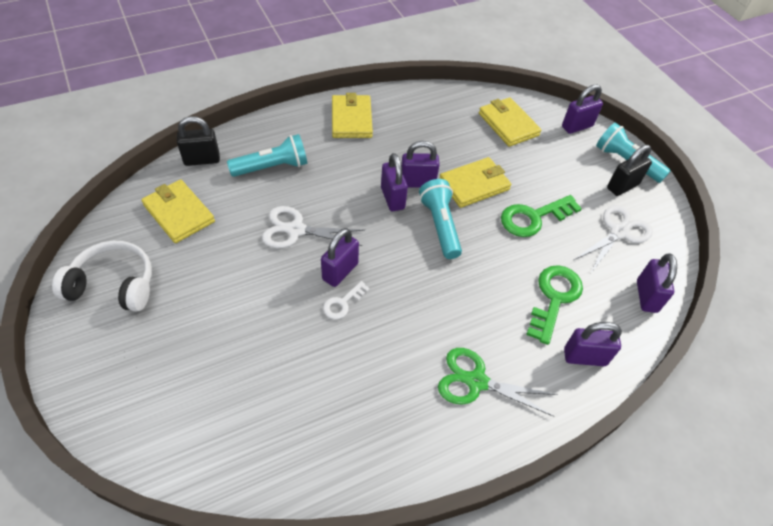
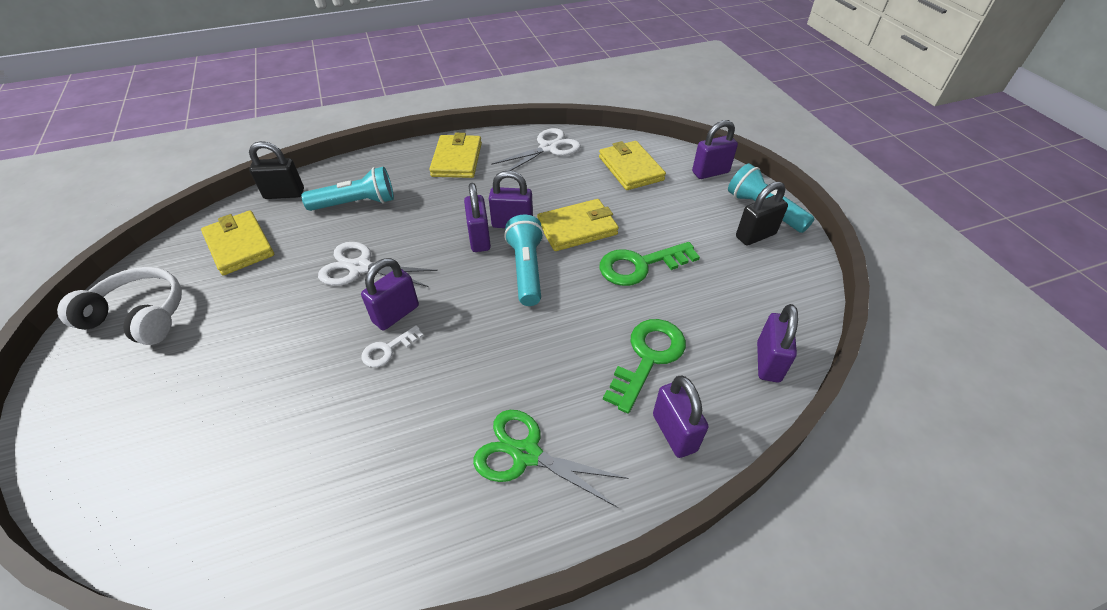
camera: 10 degrees right, 5 degrees down
(584, 357) = (674, 432): purple padlock -> purple padlock turned 60 degrees clockwise
(619, 232) = (743, 285): white scissors -> white scissors (548, 148)

